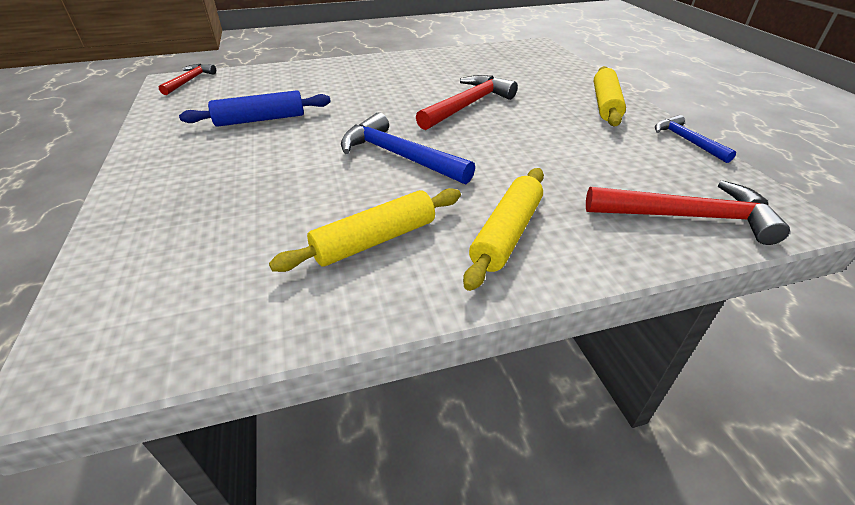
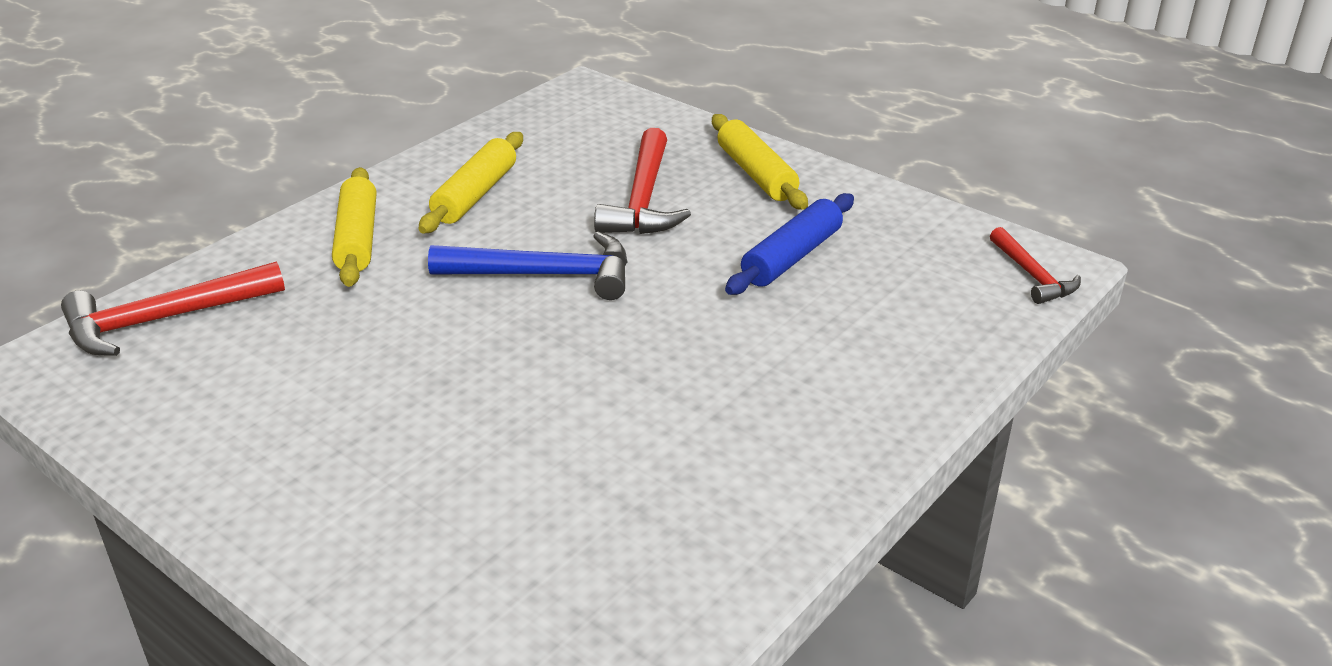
camera: 145 degrees right, 5 degrees down
(468, 105) = (537, 400): red hammer -> red hammer (643, 200)
(605, 104) = (288, 506): yellow rolling pin -> yellow rolling pin (756, 174)
(686, 141) = (138, 457): blue hammer -> none

